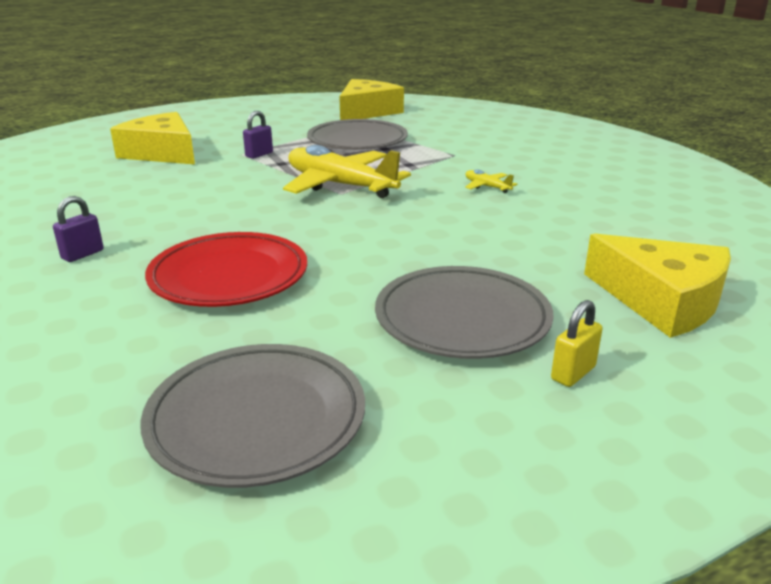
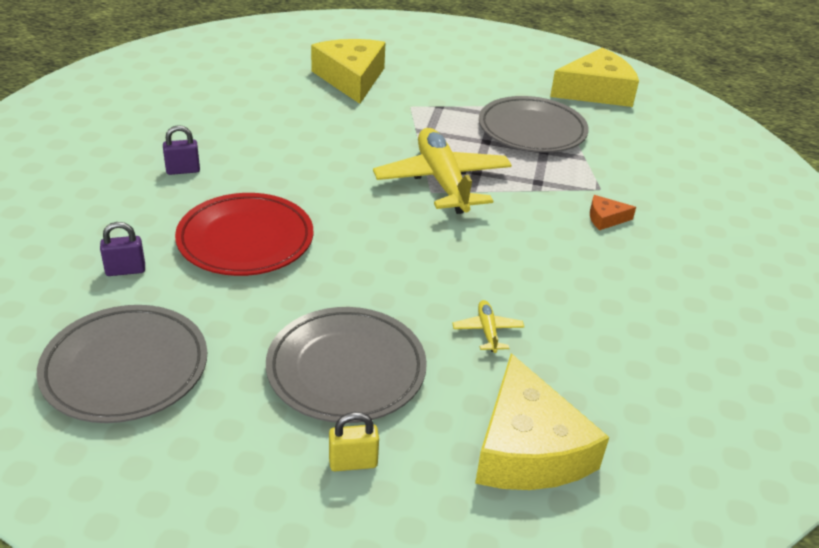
camera: 35 degrees right, 10 degrees up
(259, 155) = (423, 113): purple padlock -> purple padlock (125, 270)
(485, 167) = (605, 218): none -> orange cheese
(487, 187) = (569, 244): yellow plane -> yellow plane (487, 331)

